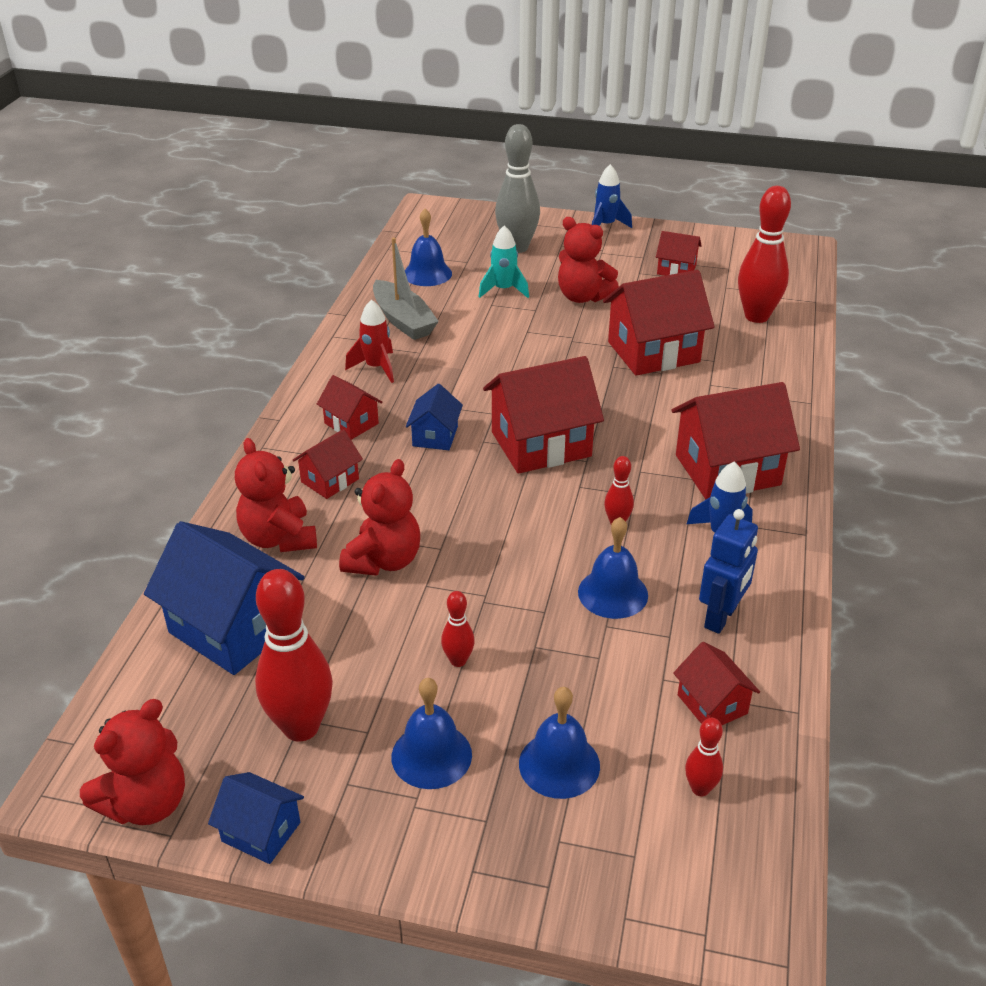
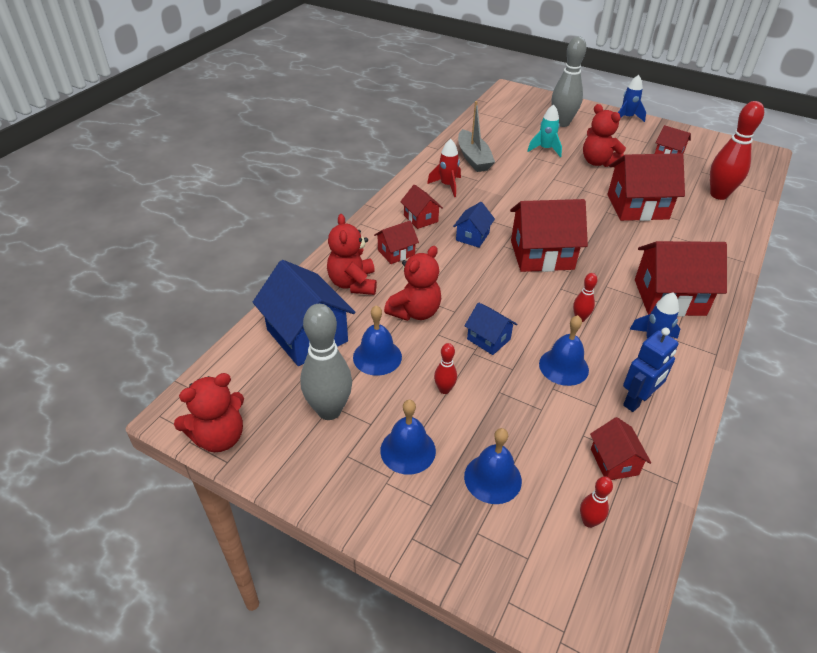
camera: 15 degrees right, 5 degrees up
(261, 832) = (283, 474): blue house -> blue house (488, 339)
(301, 727) = (329, 410): red bowling pin -> grey bowling pin
(427, 274) = (498, 131): blue bell -> blue bell (377, 357)

